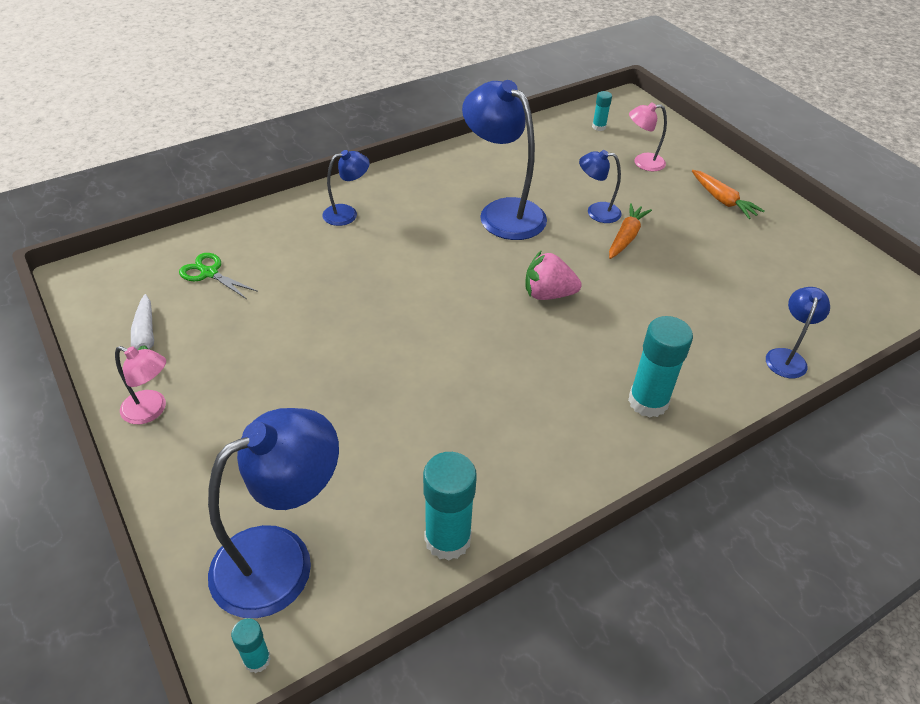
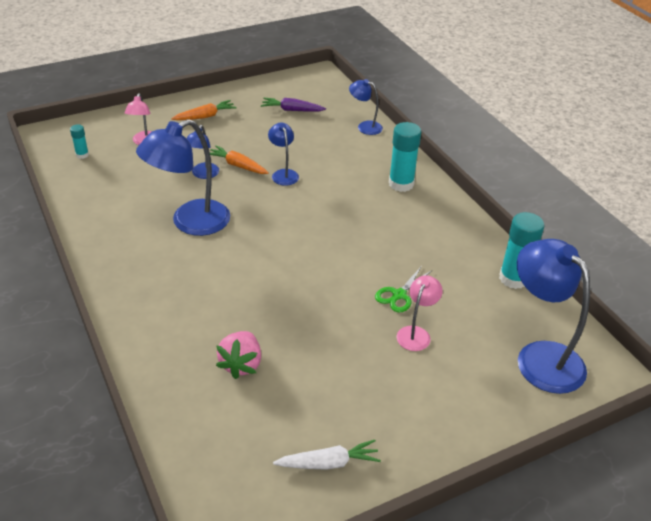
camera: 85 degrees left, 5 degrees down
(151, 410) = (414, 446): pink lamp -> pink lamp (416, 333)
(209, 273) = (236, 421): green scissors -> green scissors (399, 295)
(257, 659) = (610, 366): turquoise glue stick -> none
(347, 213) = (165, 319): blue lamp -> blue lamp (283, 174)
(548, 294) = (296, 211): pink strawberry -> pink strawberry (241, 364)
(785, 276) = (292, 110): none -> purple carrot

